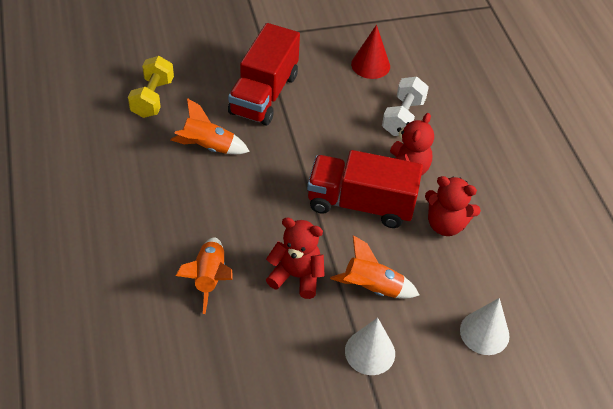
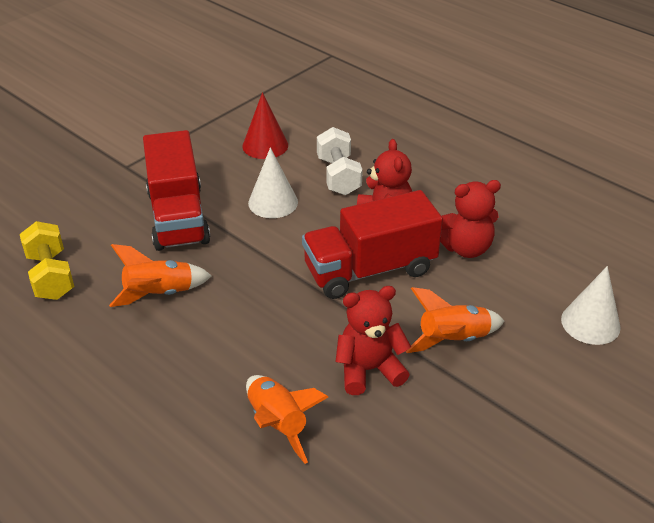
camera: 30 degrees left, 10 degrees down
(370, 352) = (508, 401): white cone -> white cone (273, 202)

